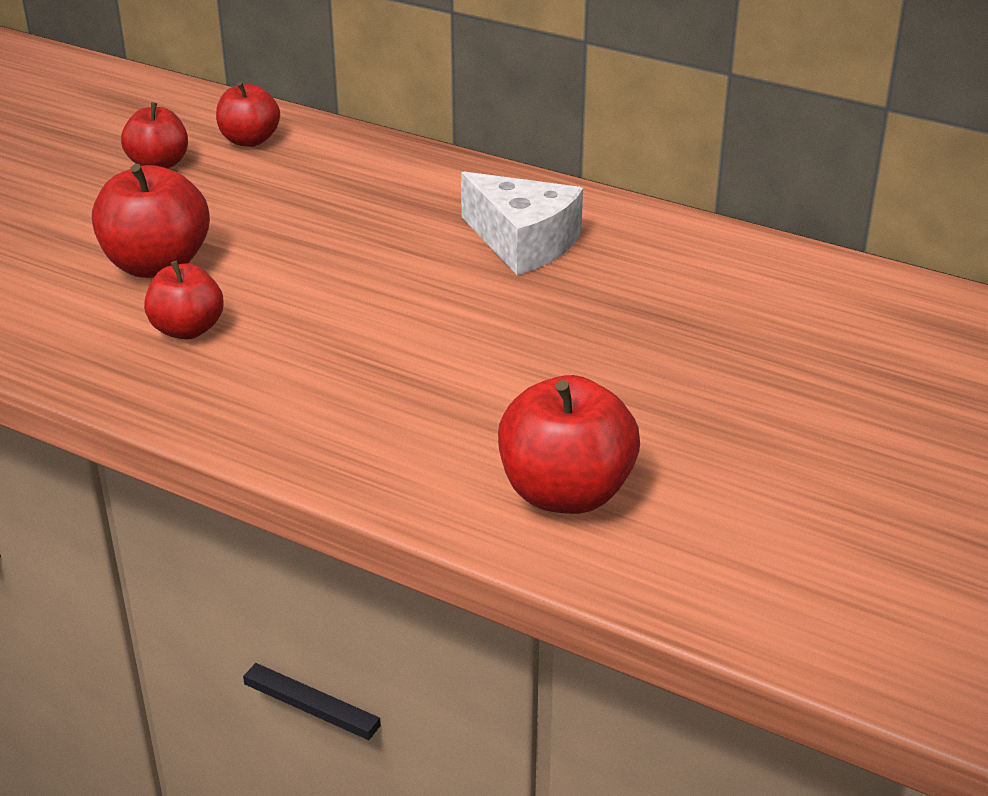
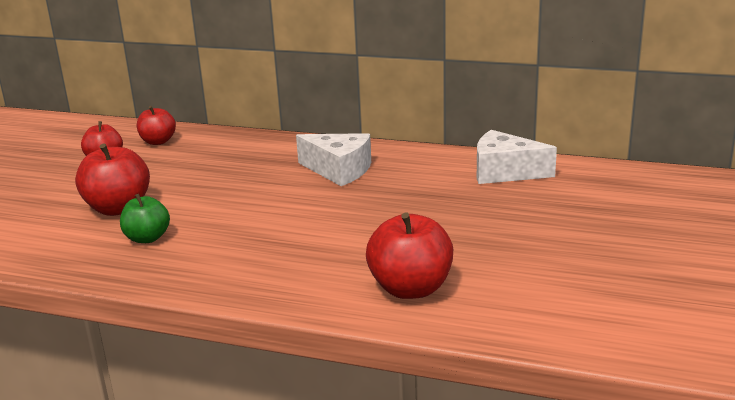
camera: 10 degrees left, 10 degrees down
(187, 329) = (147, 238): red apple -> green apple
(797, 288) = (504, 172): none -> white cheese

